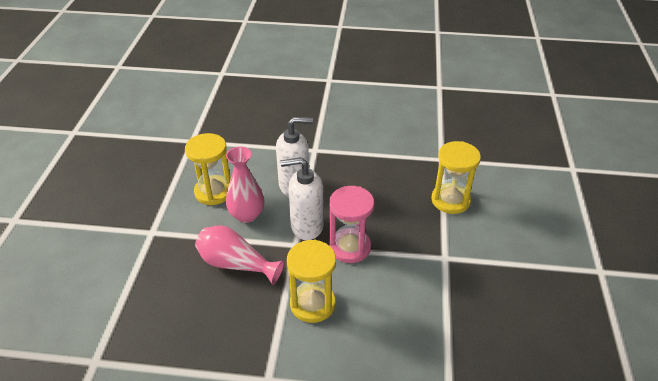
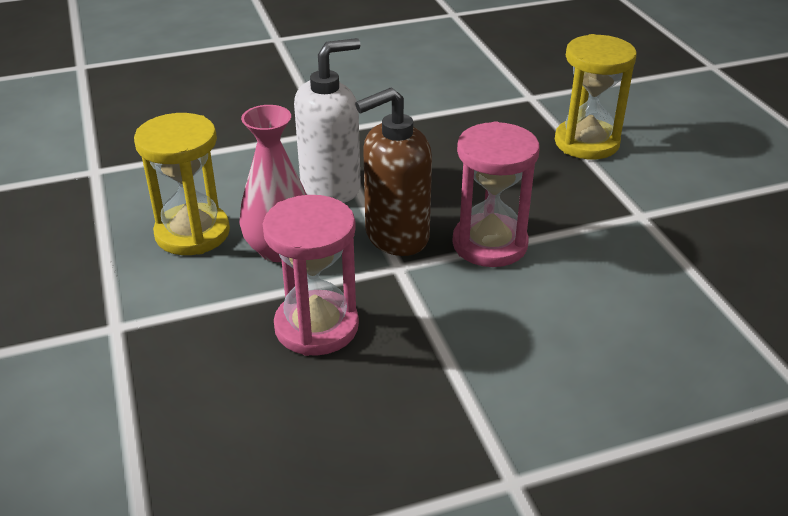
camera: 25 degrees left, 5 degrees down
(236, 264) = (316, 327): pink vase -> pink hourglass
(306, 226) = (396, 236): white soap dispenser -> brown soap dispenser
(312, 304) = (495, 341): yellow hourglass -> none

